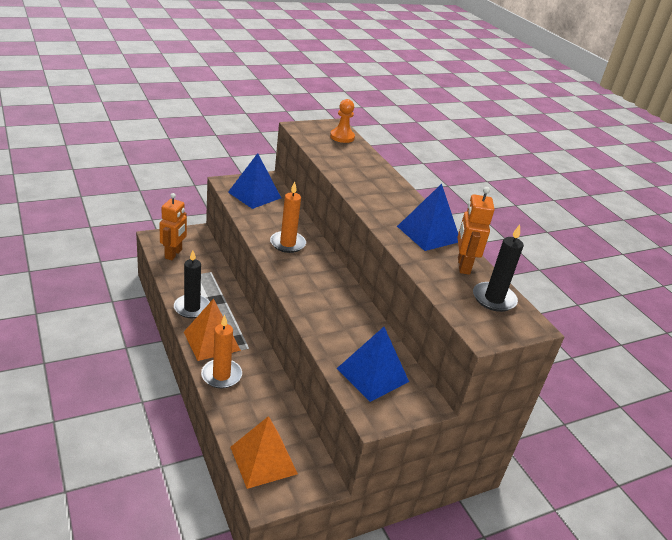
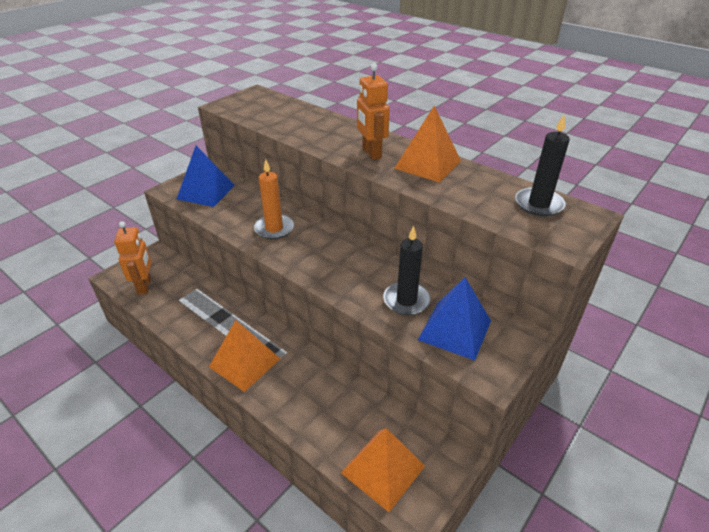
camera: 20 degrees left, 5 degrees up
(192, 308) = (201, 336): black candle -> black candle (406, 300)
(221, 375) = (279, 396): orange candle -> none
(342, 137) = (271, 101): orange pawn -> none
(428, 234) = (428, 164): blue pyramid -> orange pyramid
(463, 266) = (484, 183): orange robot -> orange robot (371, 153)

